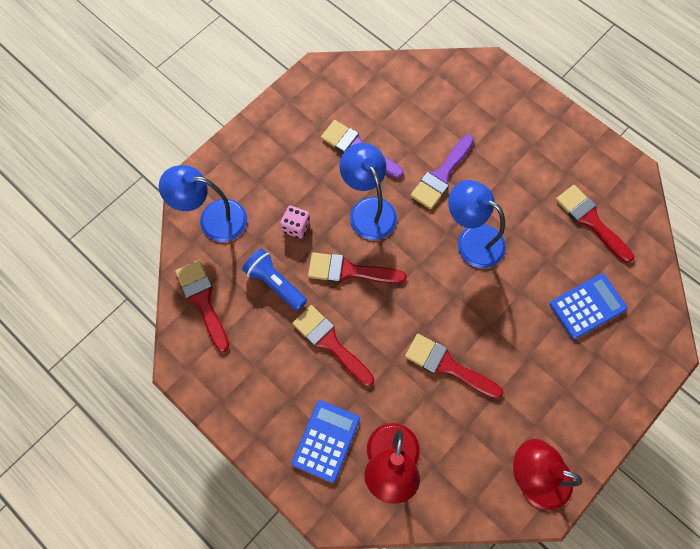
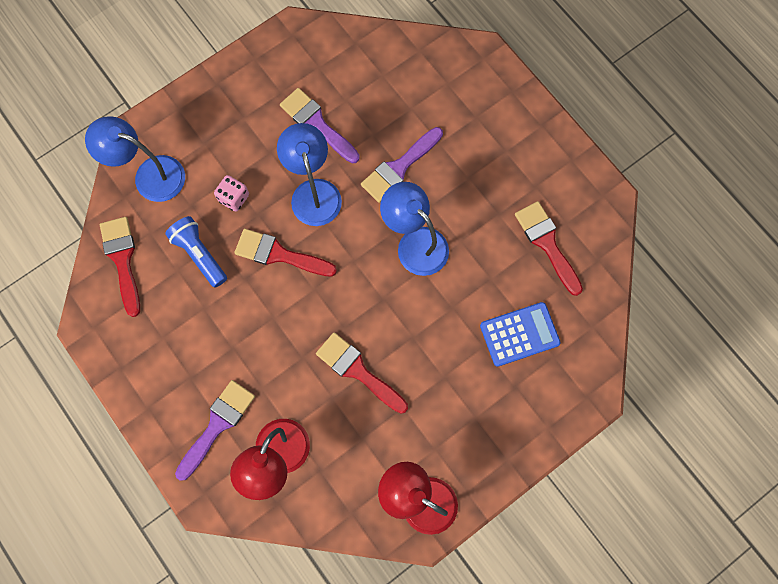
camera: 10 degrees right, 5 degrees up
(326, 441) = (217, 425): blue calculator -> purple brush
(330, 343) = (243, 326): red brush -> none

